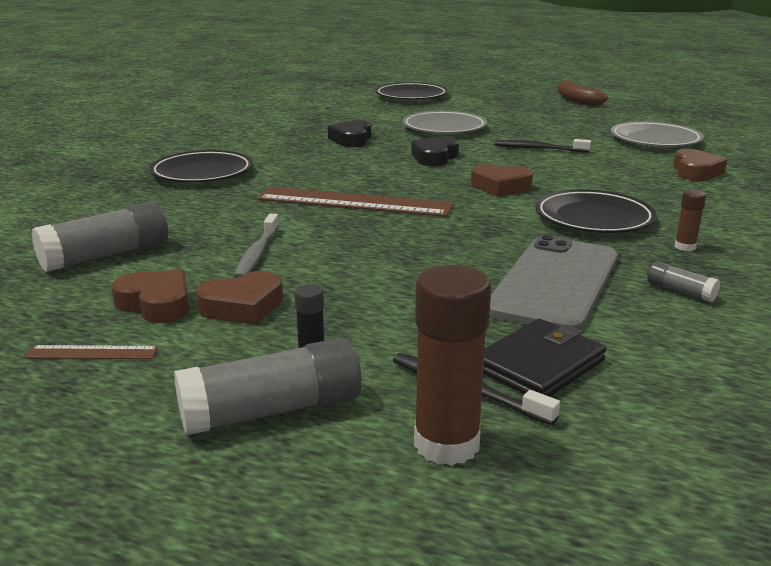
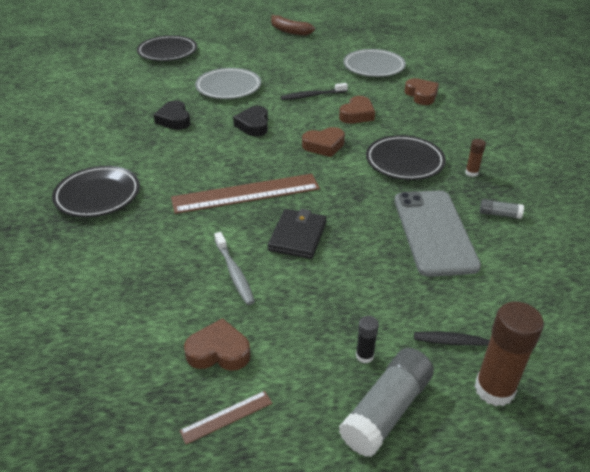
camera: 30 degrees left, 15 degrees up
(106, 255) = (126, 317): grey glue stick -> none
(242, 306) = (278, 329): brown heart -> brown heart (357, 114)
(539, 365) = (484, 306): black wallet -> black wallet (298, 236)

